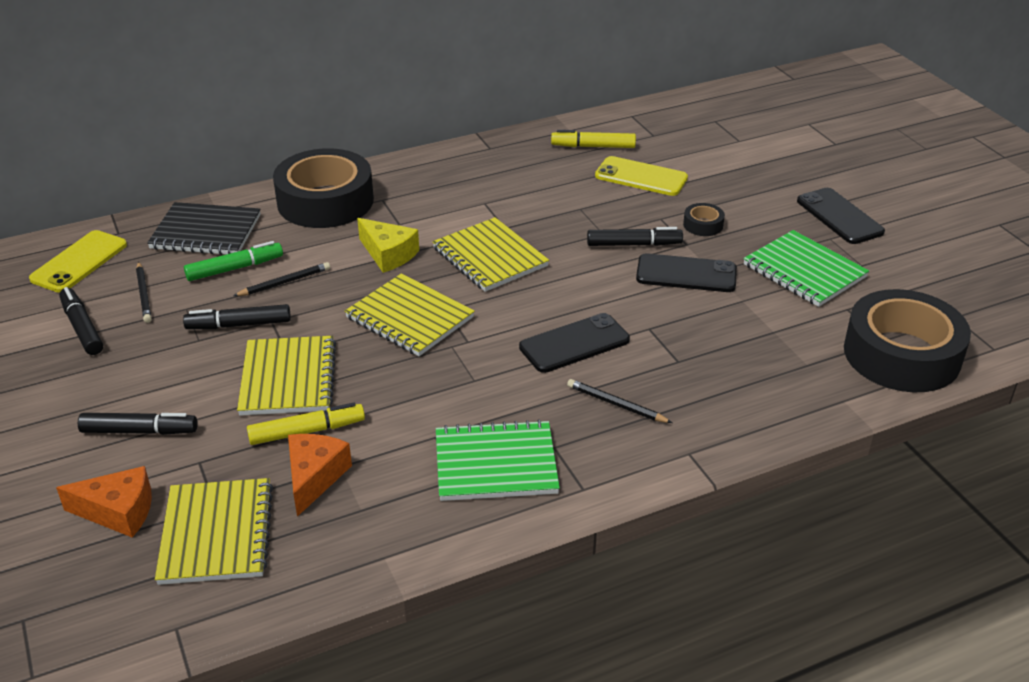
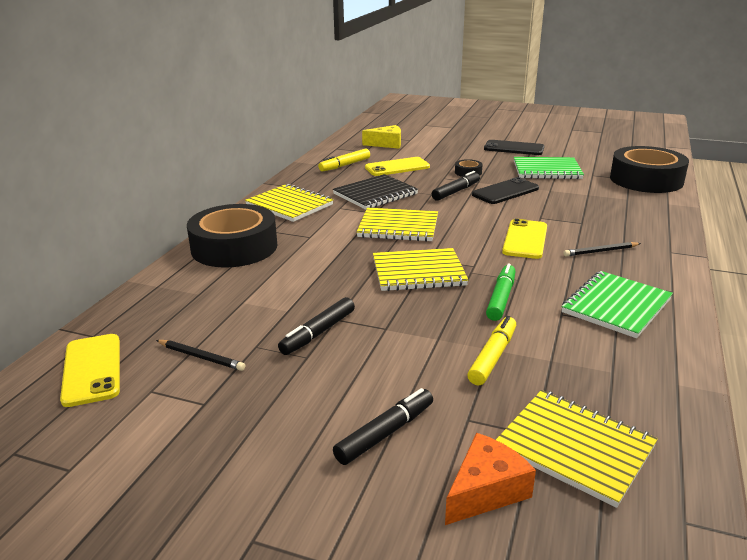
camera: 45 degrees left, 10 degrees down
(82, 327) = (189, 405): black marker -> none
(206, 232) = (175, 300): black notebook -> black notebook (375, 194)
(235, 268) = (245, 307): green marker -> green marker (501, 298)
(284, 282) = (299, 296): black pencil -> none
(288, 378) = (417, 339): yellow notebook -> yellow notebook (289, 205)
(314, 477) = (552, 375): orange cheese -> none
(388, 254) = (336, 252): yellow cheese -> yellow cheese (387, 144)
(574, 343) = (525, 239): black phone -> yellow phone

